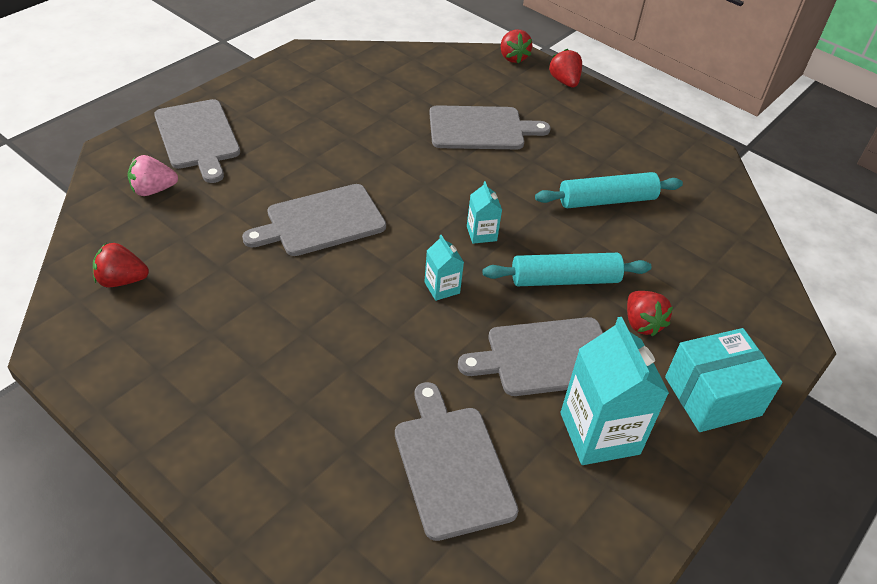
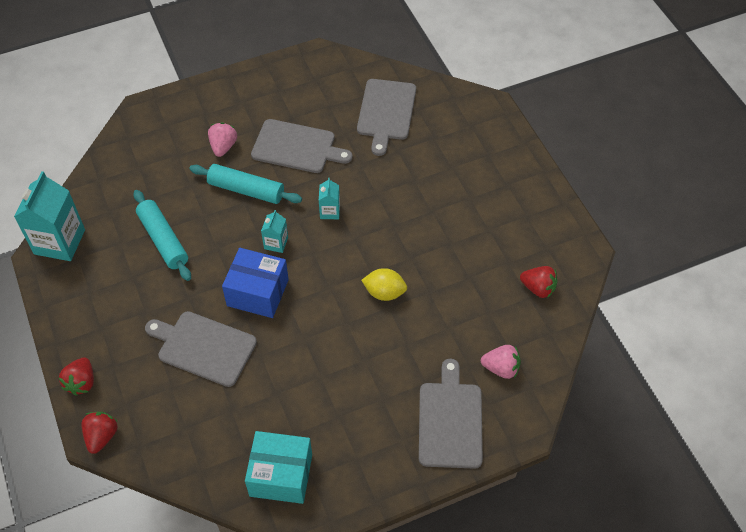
camera: 150 degrees left, 10 degrees up
(321, 221) = (384, 292): grey cutting board -> yellow lemon
(464, 183) = (257, 293): none -> blue box
(599, 433) = (299, 101): turquoise carton -> turquoise carton (59, 242)
(606, 200) = (163, 240): turquoise rolling pin -> turquoise rolling pin turned 45 degrees clockwise
(642, 323) = (223, 147): red strawberry -> pink strawberry
(712, 396) = (222, 97): turquoise box -> turquoise box (281, 475)

